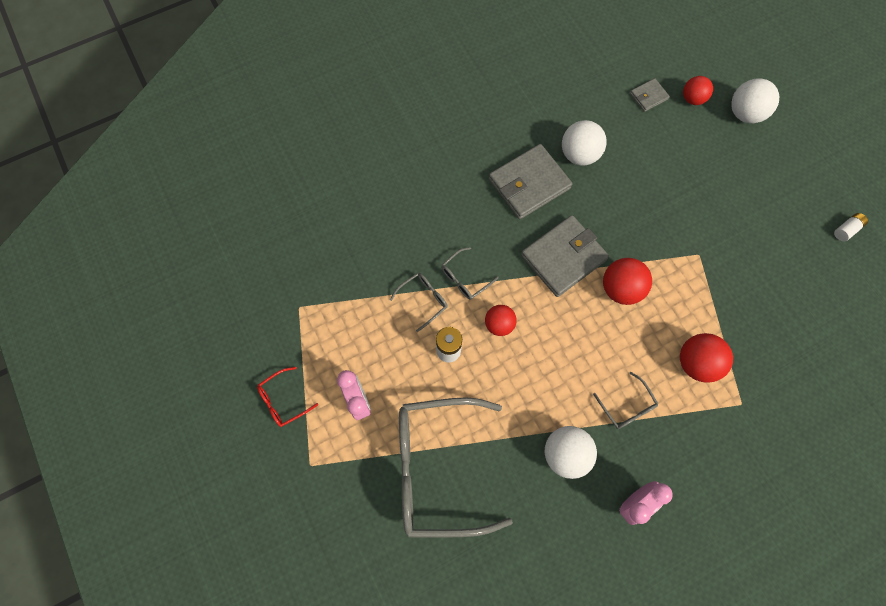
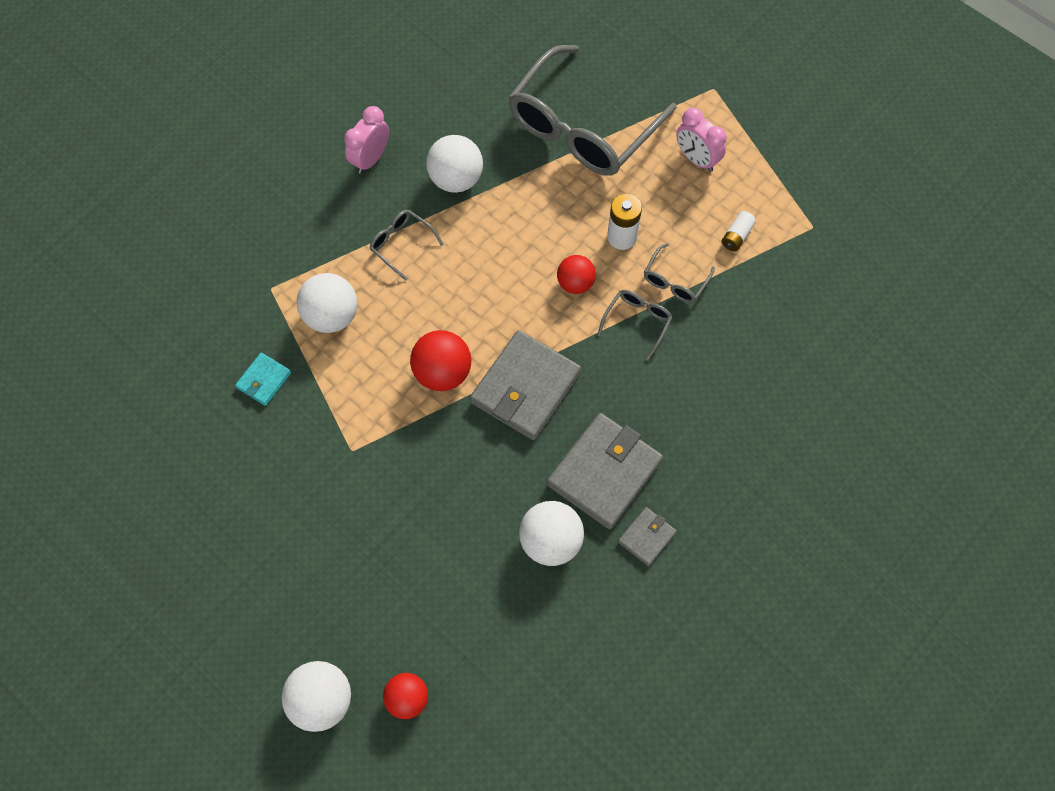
camera: 160 degrees right, 5 degrees down
(283, 400) = (774, 134): red glasses -> none
(439, 467) = (583, 126): grey glasses -> grey glasses turned 150 degrees clockwise
(648, 96) = (476, 679): grey wallet -> grey wallet (647, 537)
(696, 362) = (331, 316): red ball -> white ball
(756, 327) = (263, 380): none -> turquoise wallet
(846, 230) = (154, 554): white battery -> white battery (737, 236)

